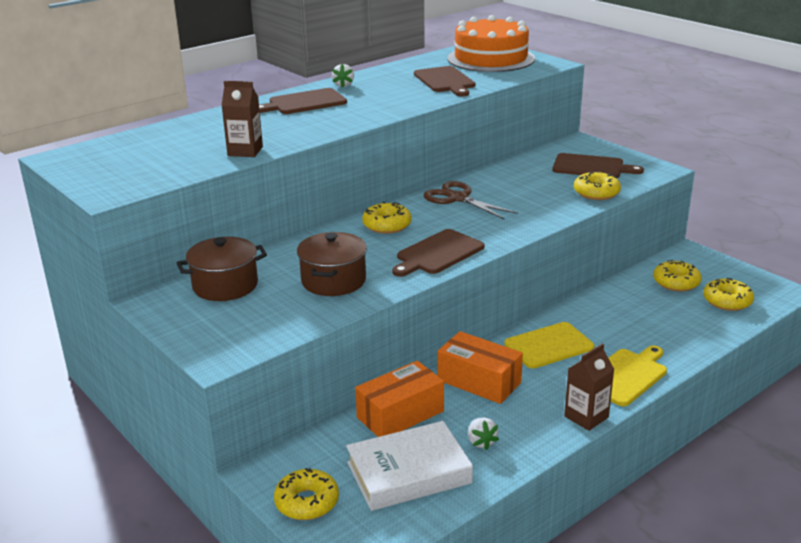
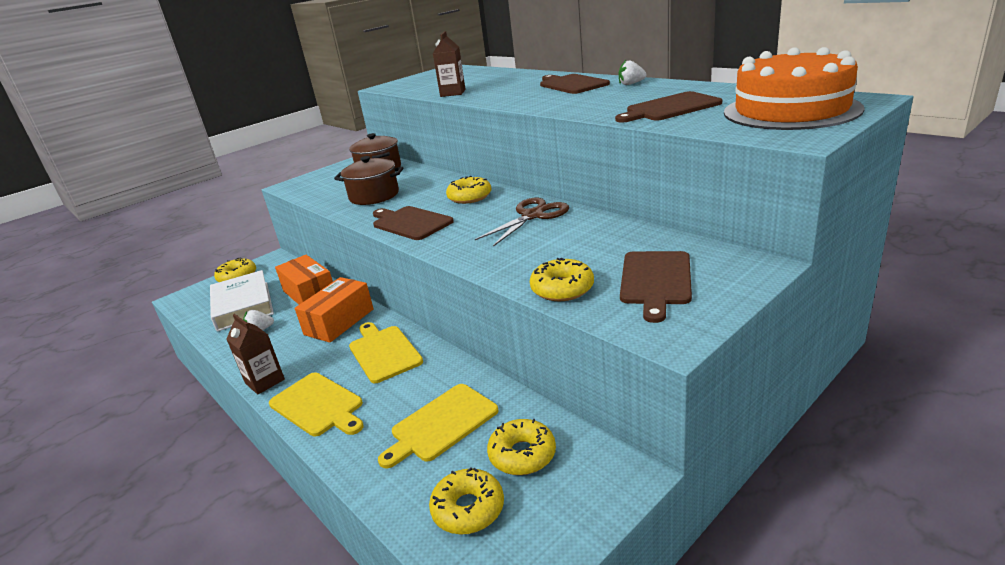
camera: 90 degrees right, 0 degrees up
(648, 313) = (441, 424): none -> yellow cutting board

